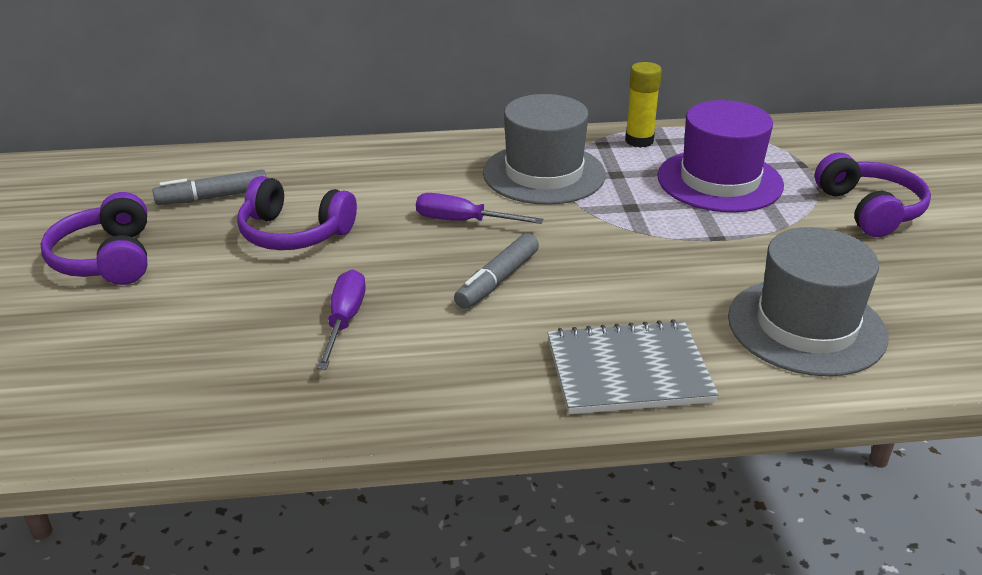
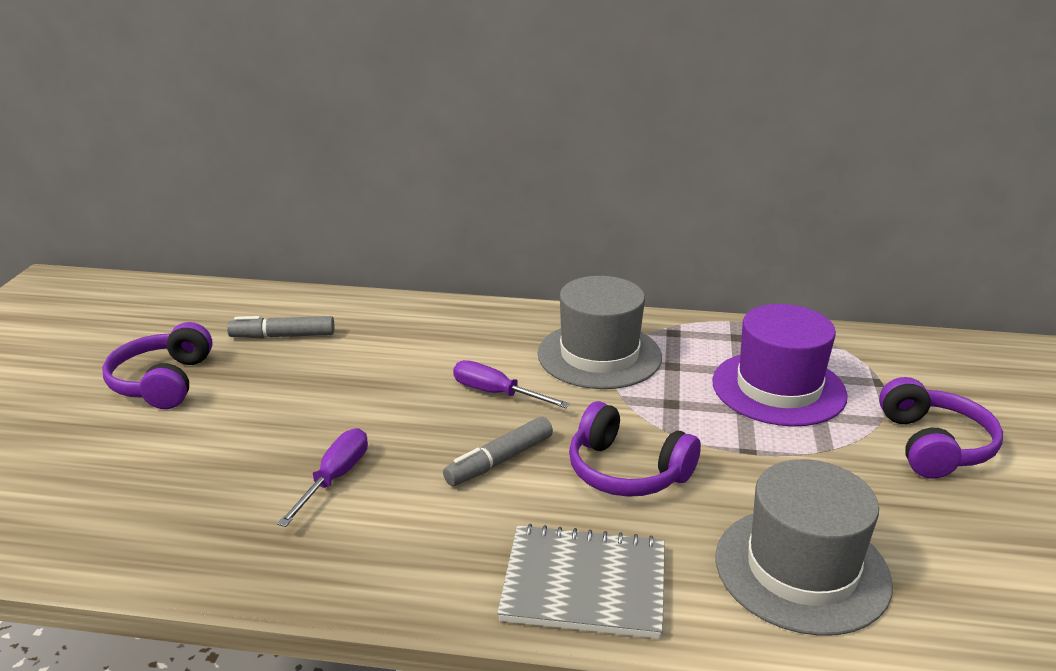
camera: 15 degrees right, 5 degrees down
(294, 233) = (335, 382): purple headphones -> purple headphones (627, 471)
(639, 141) = (712, 333): yellow glue stick -> none

